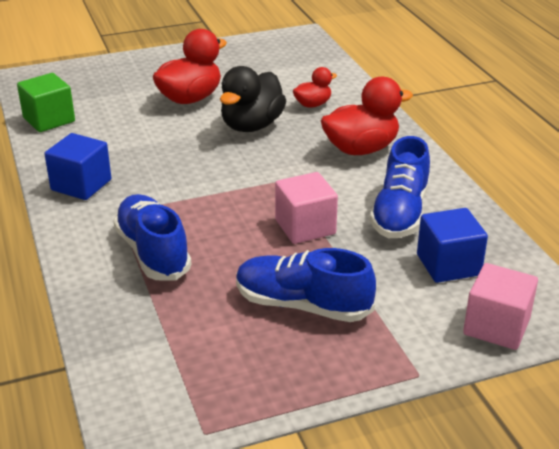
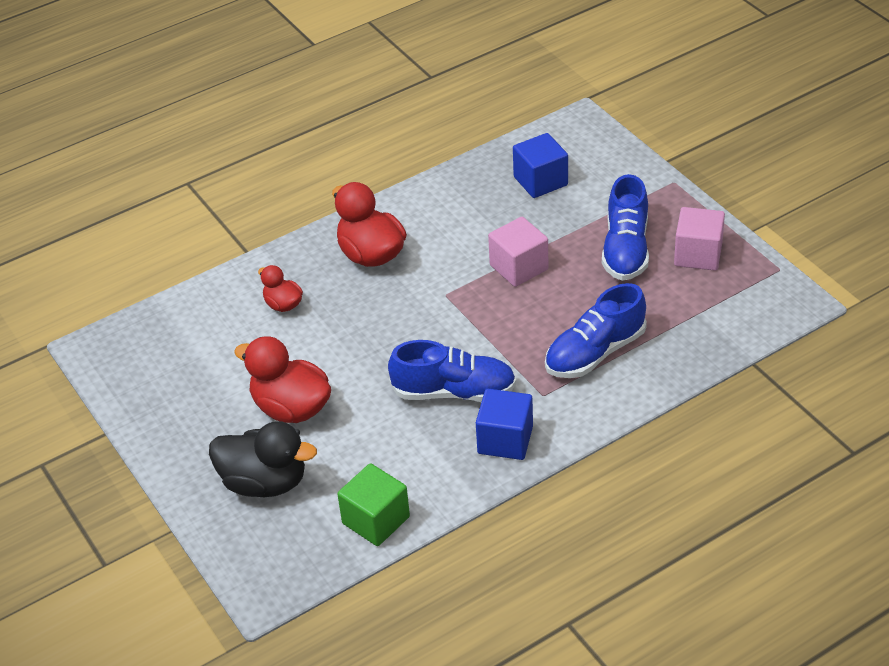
camera: 100 degrees left, 10 degrees up
(251, 126) = (344, 341): black duck -> black duck (264, 482)
(400, 213) = (476, 215): blue shoe -> blue shoe (454, 392)
(496, 326) = (605, 152): pink cube -> pink cube (698, 254)

